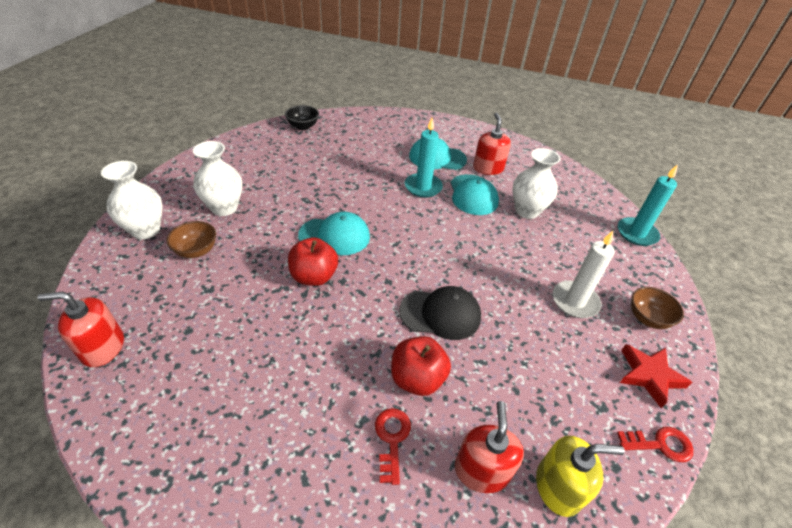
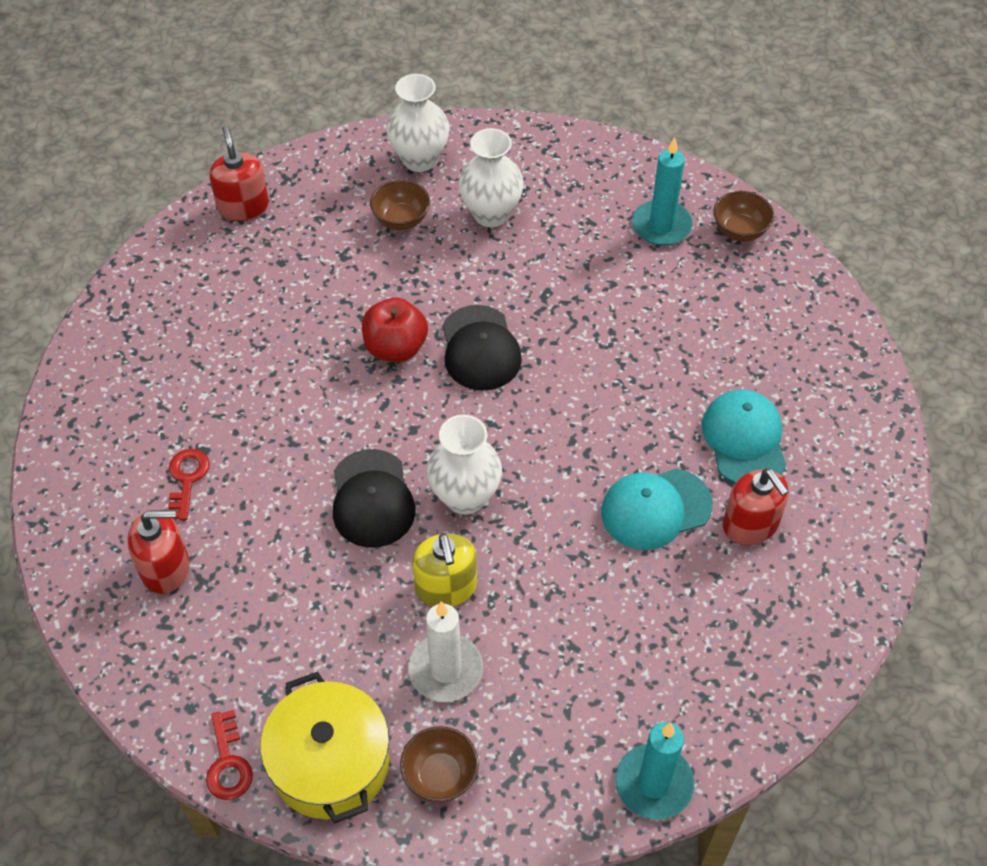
camera: 80 degrees right, 10 degrees up
(303, 126) = (740, 231): black bowl -> brown bowl
(335, 236) = (480, 348): turquoise cap -> black cap
(392, 439) = (187, 479): red key -> red key turned 75 degrees counterclockwise
(417, 378) = (266, 490): red apple -> none
(423, 187) = (644, 433): turquoise candle -> turquoise candle (661, 226)
(488, 168) = (750, 524): red soap dispenser -> red soap dispenser turned 75 degrees clockwise
(527, 211) = (645, 596): white vase -> white vase (465, 497)
(558, 487) = (158, 644): yellow soap dispenser -> yellow soap dispenser (446, 587)
(649, 376) = (330, 763): red star -> yellow pot

